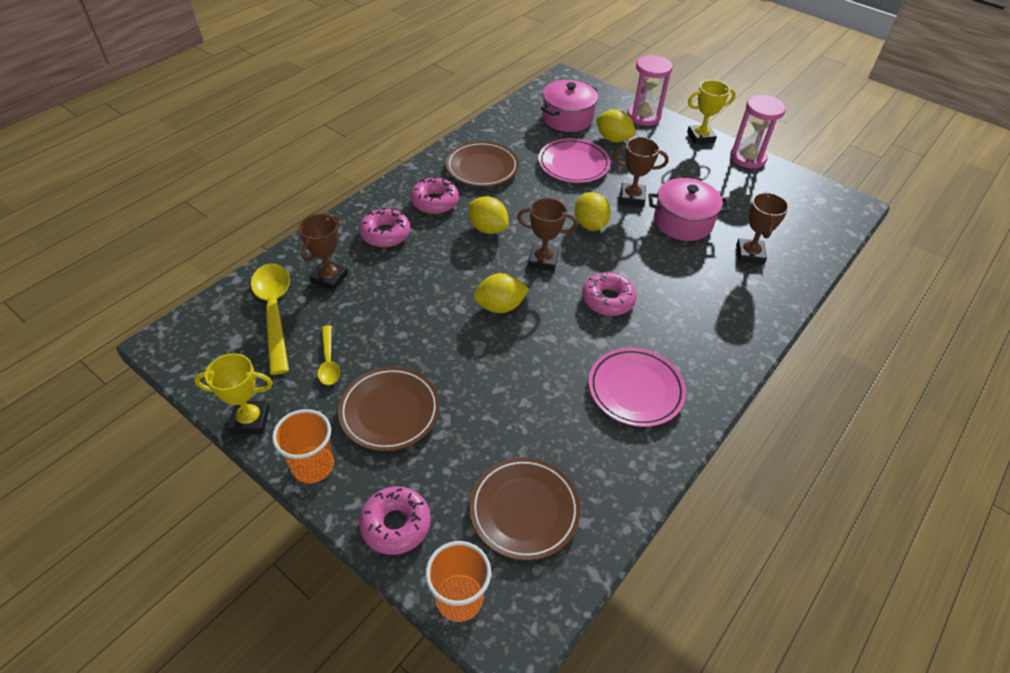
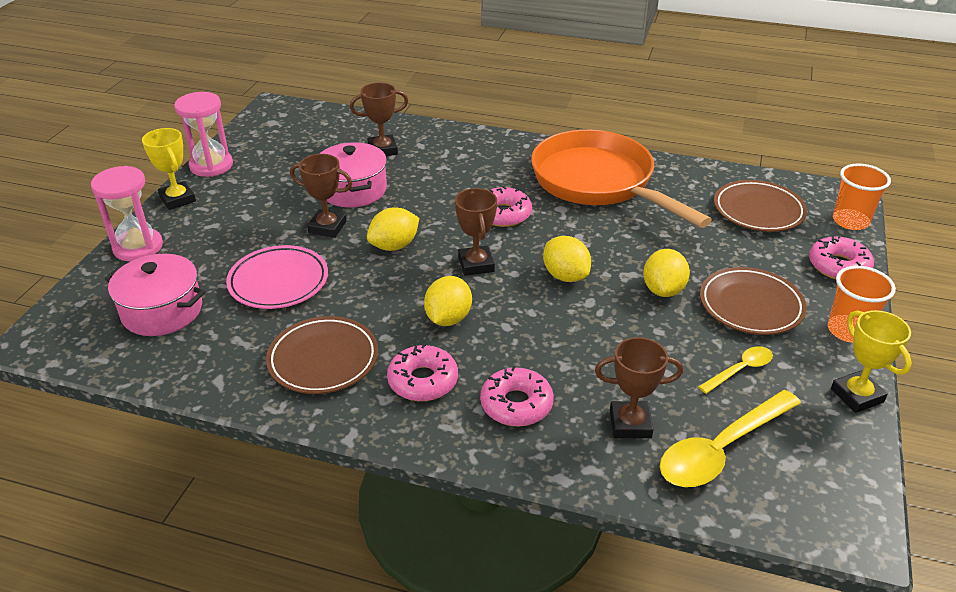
camera: 110 degrees left, 10 degrees down
(613, 139) = (205, 261): yellow lemon -> yellow lemon (663, 290)
(632, 198) = (327, 227): brown trophy -> brown trophy turned 60 degrees counterclockwise
(635, 390) = (598, 183): pink plate -> orange pan

